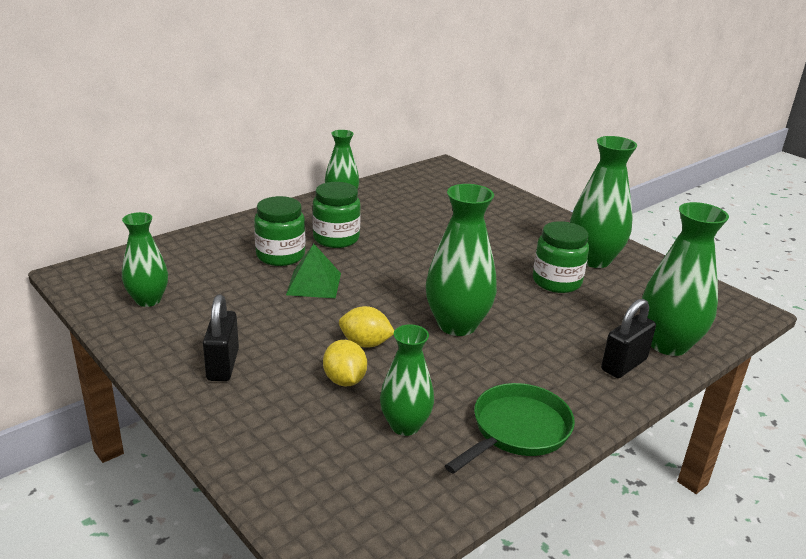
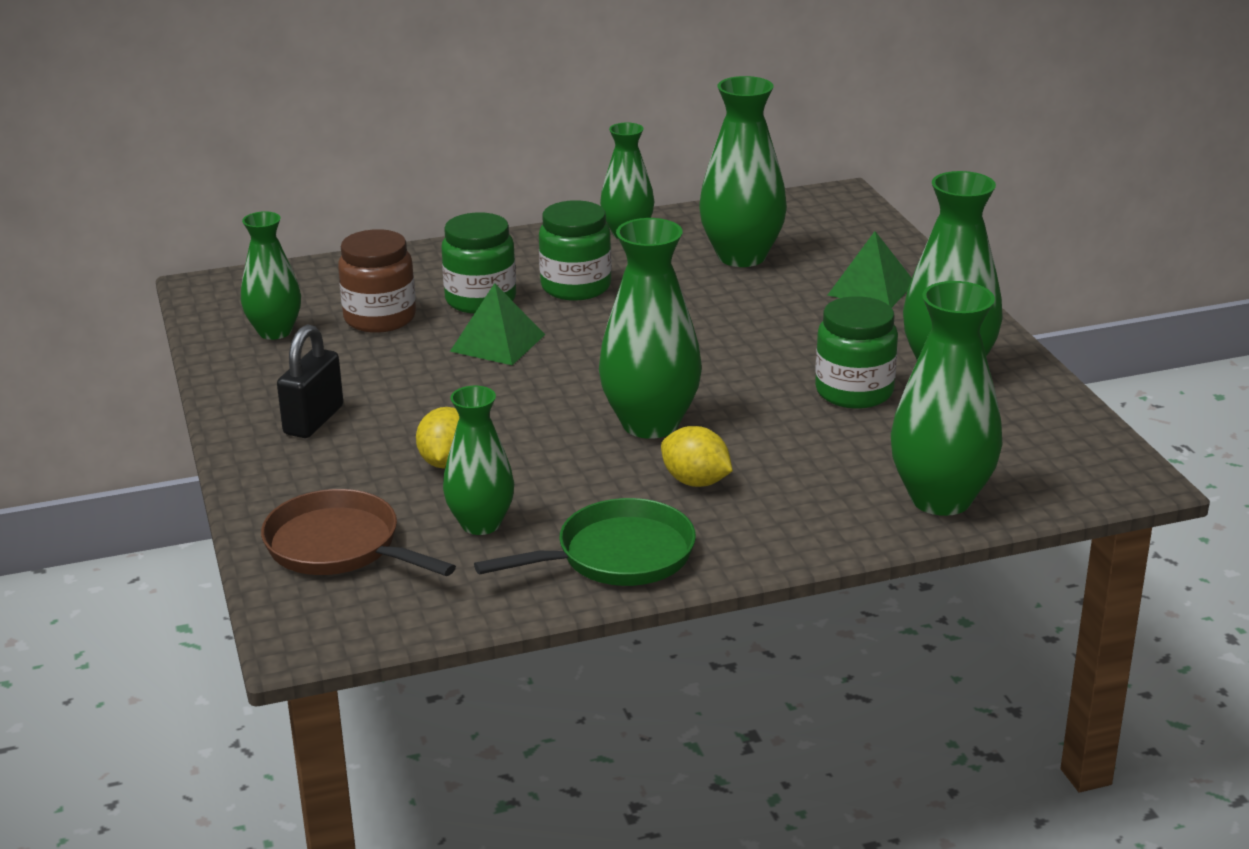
camera: 25 degrees right, 0 degrees up
(220, 278) = (380, 318): none -> brown jar
(314, 470) = (339, 547): none -> brown pan
(365, 343) = (507, 426): yellow lemon -> yellow lemon (696, 481)
(420, 206) = (741, 256): none -> green vase
(508, 216) = (871, 288): none -> green pyramid
(624, 365) = (843, 512): black padlock -> none

